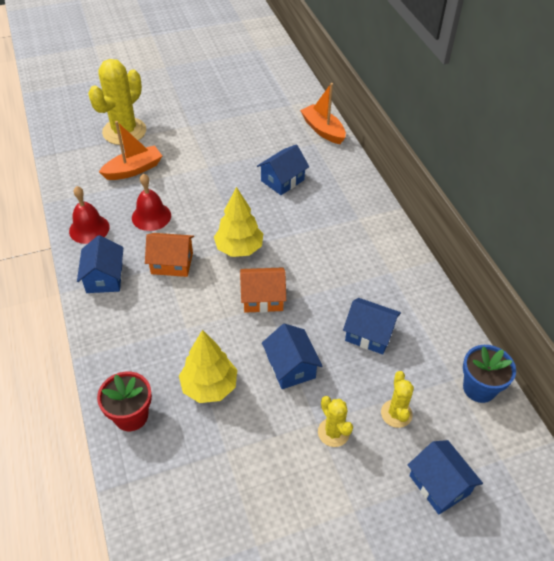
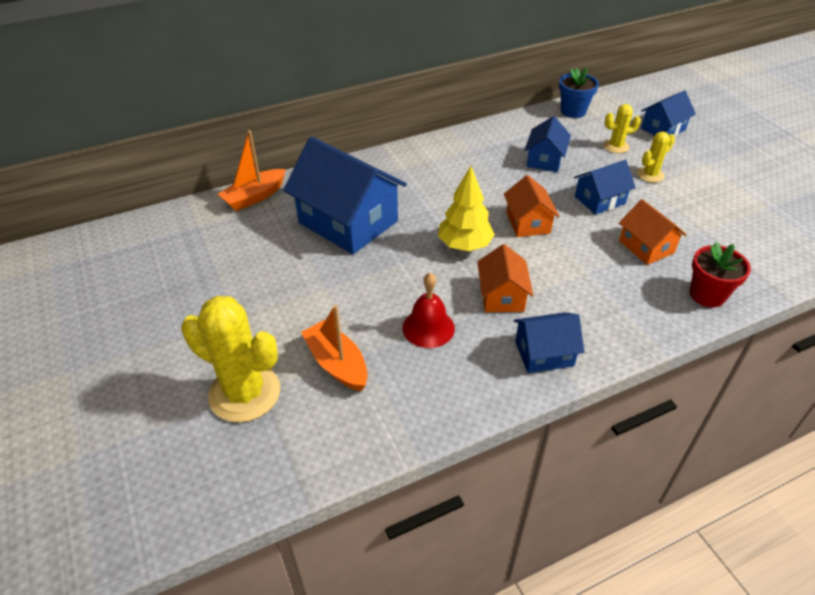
camera: 95 degrees left, 5 degrees down
(89, 229) = (465, 389): red bell -> none
(209, 386) = (646, 247): yellow tree -> orange house
(282, 180) = (348, 222): blue house -> blue house, size x1.92

